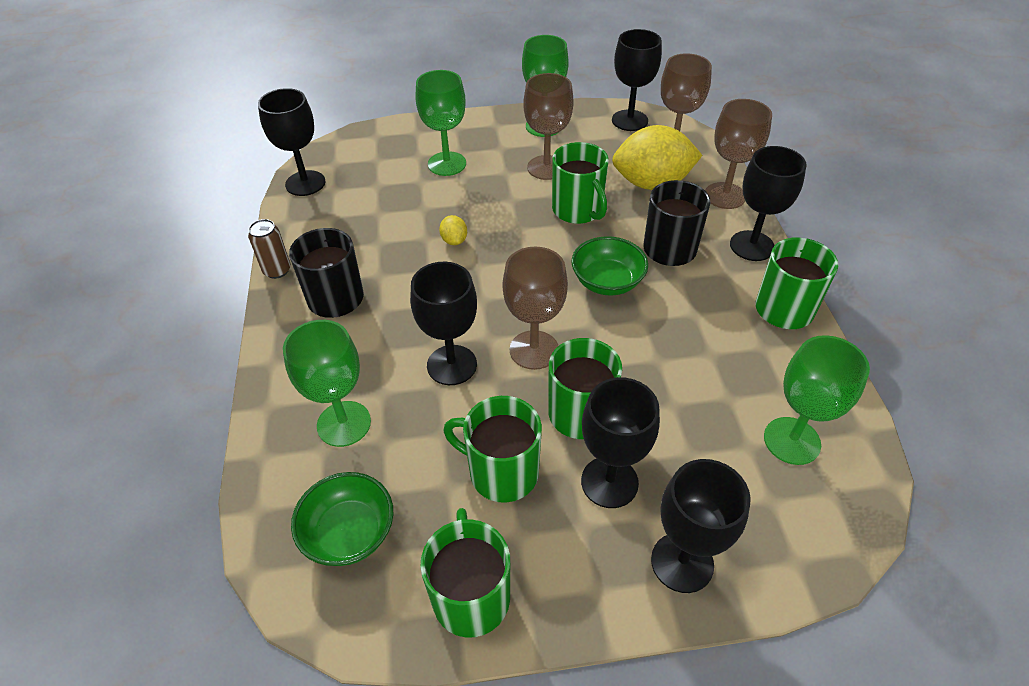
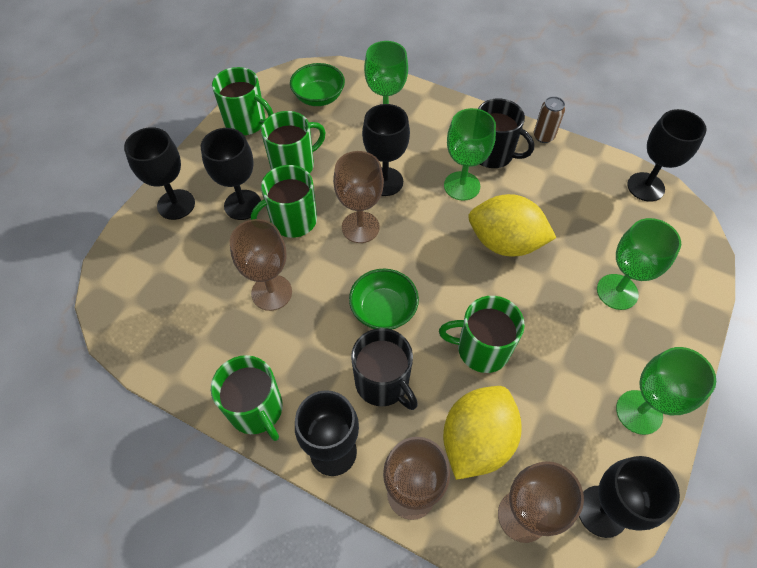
camera: 125 degrees right, 10 degrees up
(454, 240) = (505, 243): yellow lemon -> yellow lemon, size x2.39
(546, 167) = (561, 366): brown goblet -> brown goblet (271, 292)
(792, 441) = (173, 311): green goblet -> green goblet (462, 186)

